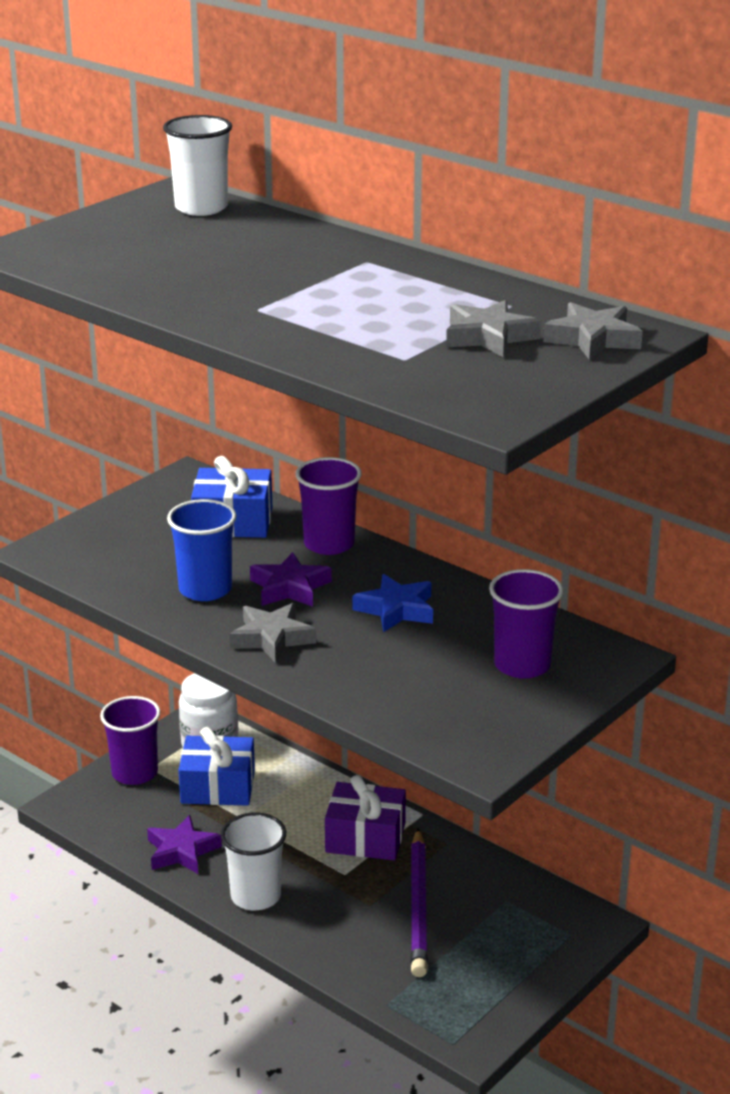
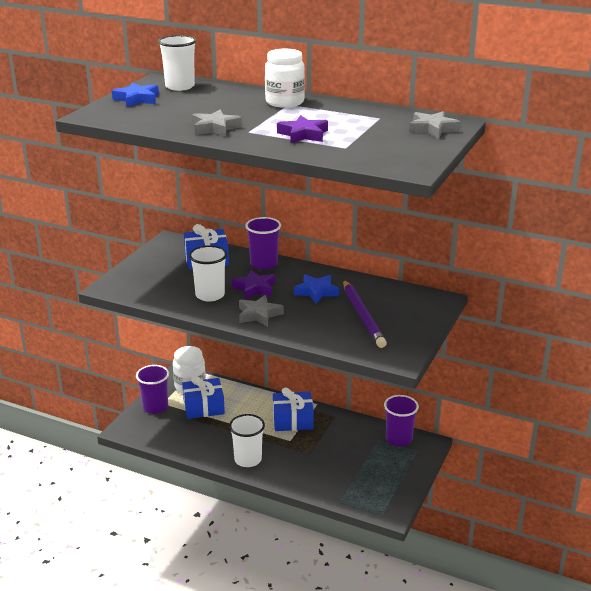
camera: 15 degrees left, 0 degrees up
(112, 226) = (137, 99): none -> blue star
(182, 851) = (198, 443): purple star -> purple star (303, 134)
(205, 589) = (210, 295): blue cup -> white cup
(362, 257) = (284, 102): none -> white jar
(365, 838) = (293, 420): purple gift -> blue gift
(418, 906) = (335, 450): purple pencil -> purple pencil (362, 316)
(489, 337) = (380, 133): grey star -> grey star (215, 128)
(522, 665) = (395, 310): purple cup -> purple cup (398, 439)

